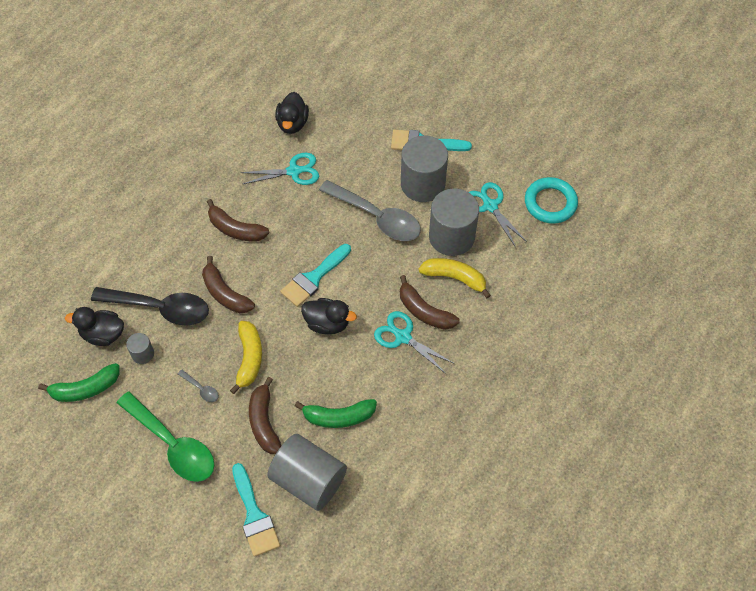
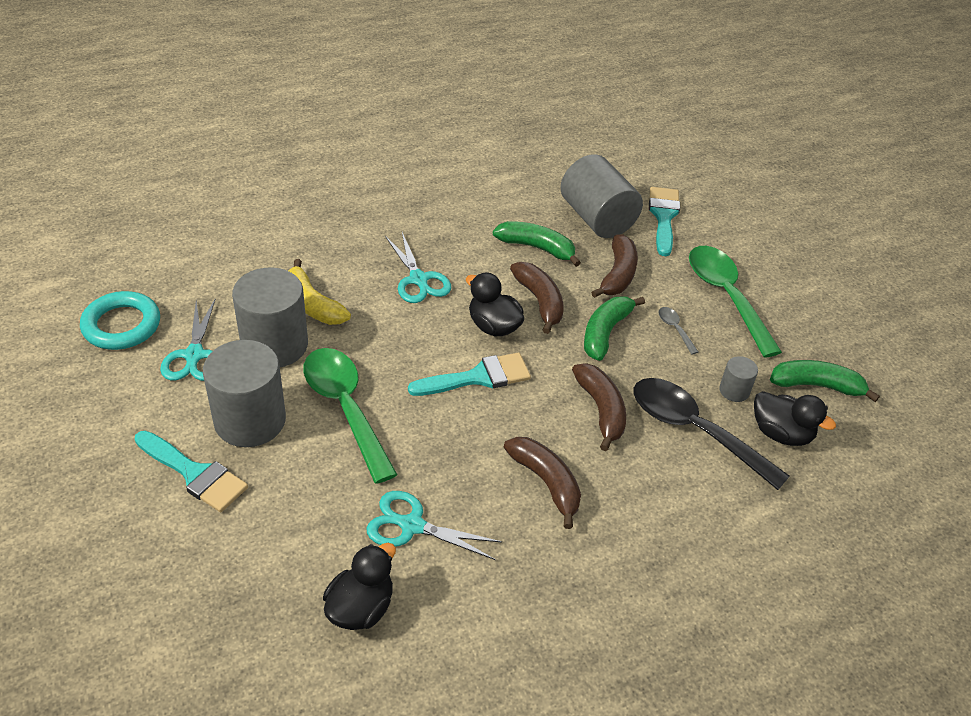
camera: 155 degrees left, 15 degrees down
(249, 359) = (605, 332): yellow banana -> green banana
(377, 217) = (345, 408): grey spoon -> green spoon
(424, 311) = (375, 290): brown banana -> brown banana (540, 301)

